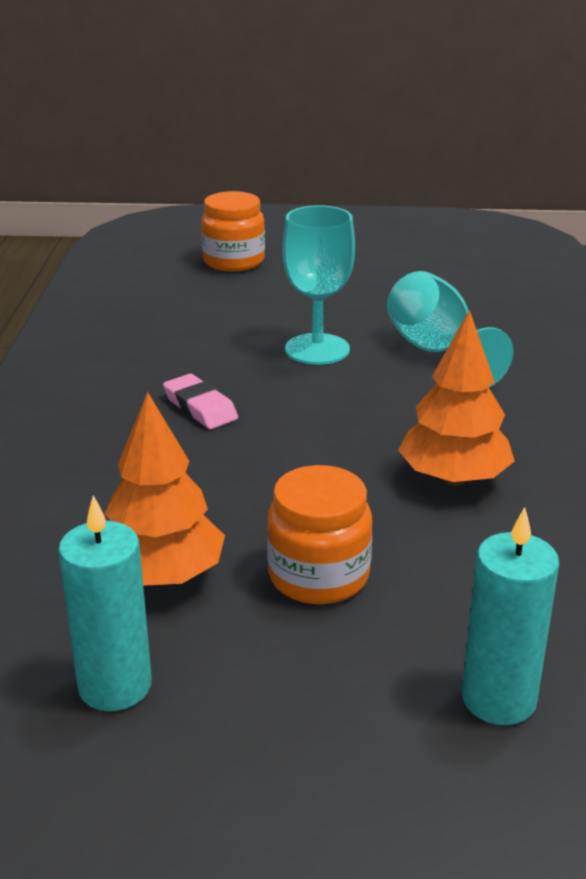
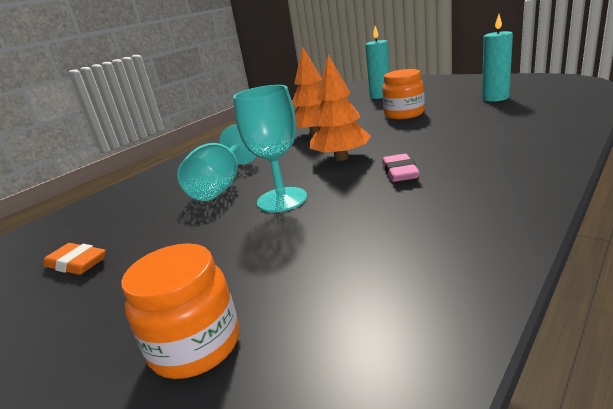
camera: 140 degrees left, 5 degrees down
(162, 576) = (466, 116): orange tree -> orange tree (341, 158)
(430, 269) = (77, 263): none -> orange eraser

